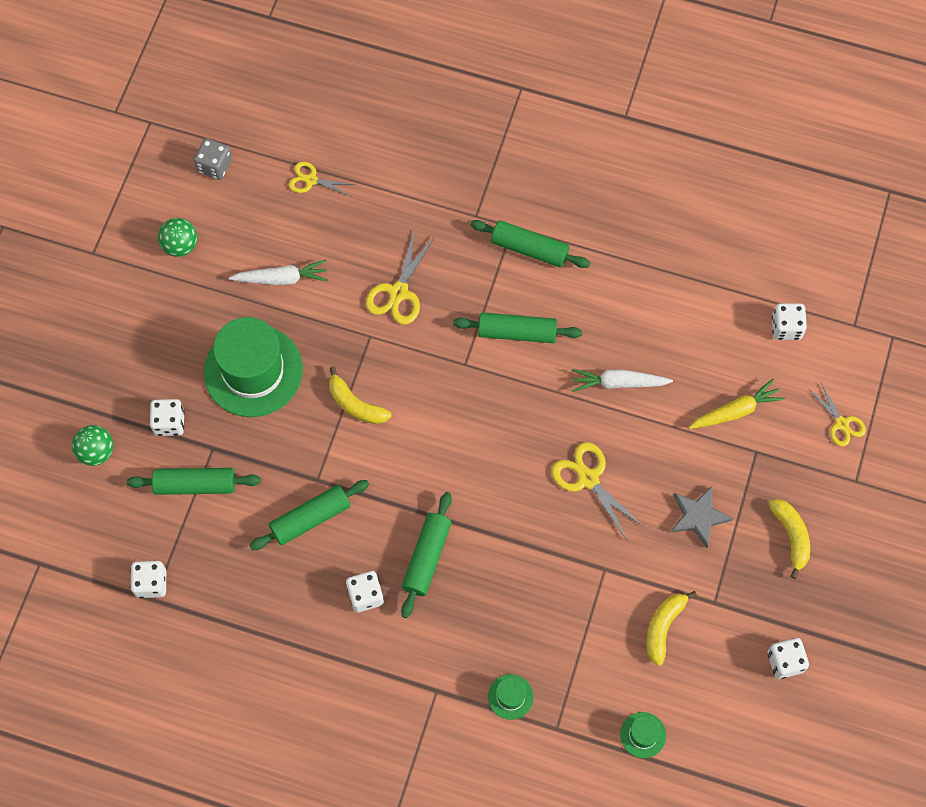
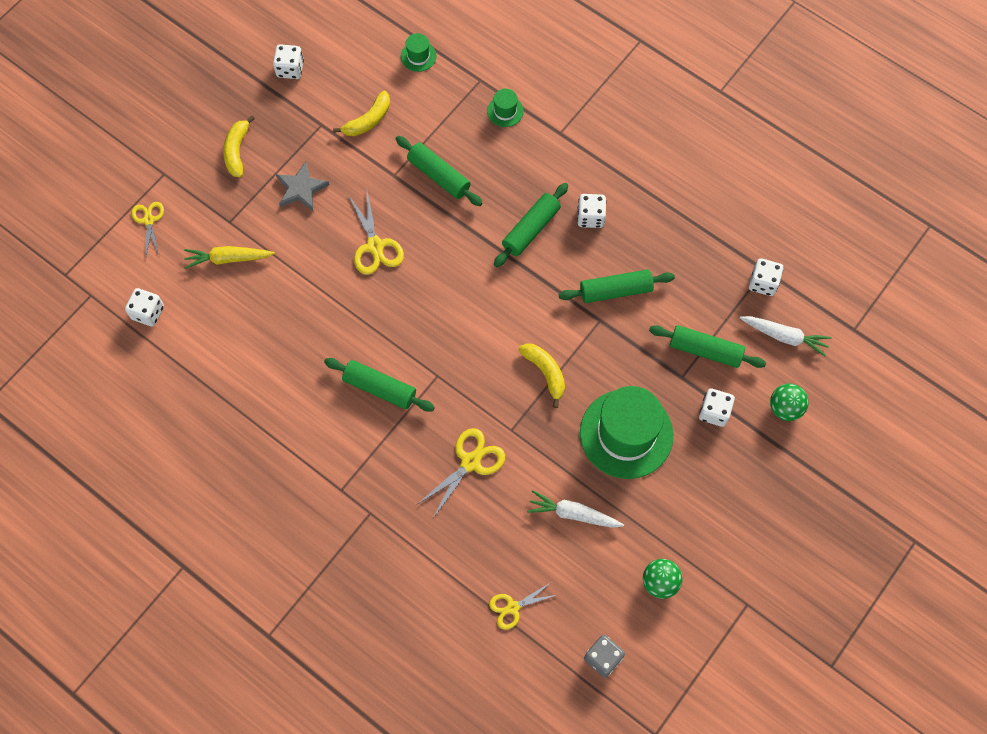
camera: 160 degrees left, 0 degrees up
(311, 180) = (512, 607): yellow scissors -> yellow scissors turned 120 degrees clockwise
(529, 249) = (335, 462): green rolling pin -> green rolling pin (439, 176)
(619, 383) = (313, 314): white carrot -> white carrot (784, 336)

